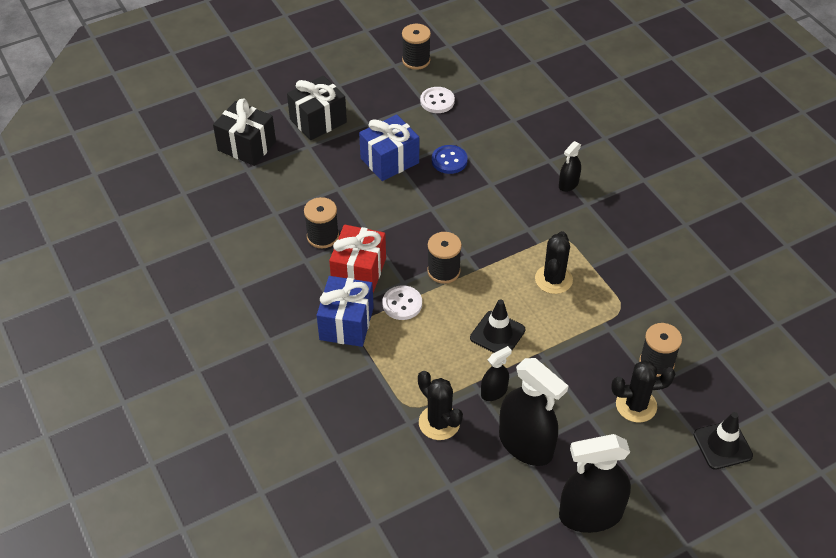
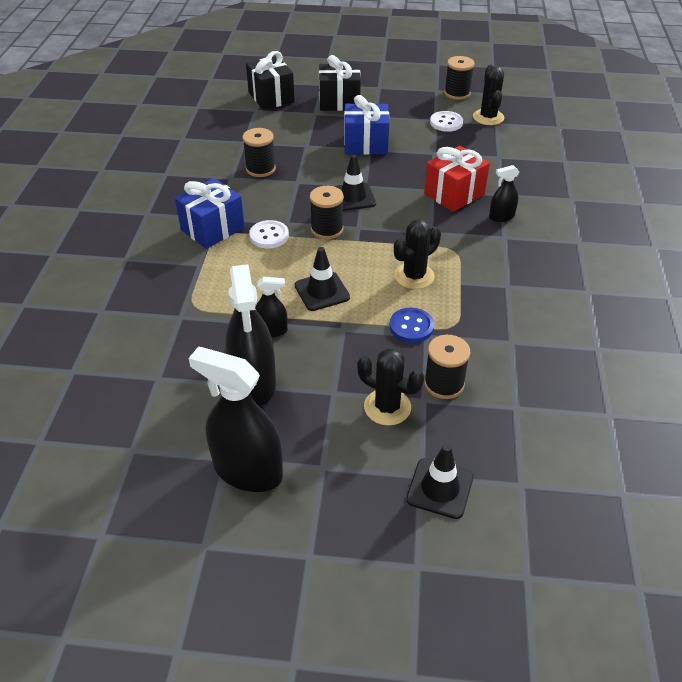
camera: 35 degrees right, 5 degrees down
(359, 272) = (261, 201): red gift -> red gift (454, 194)
(433, 226) = (353, 197): none -> black traffic cone
(439, 422) = (202, 329): black cactus -> black cactus (488, 117)
(449, 160) = (414, 162): blue button -> blue button (411, 326)

